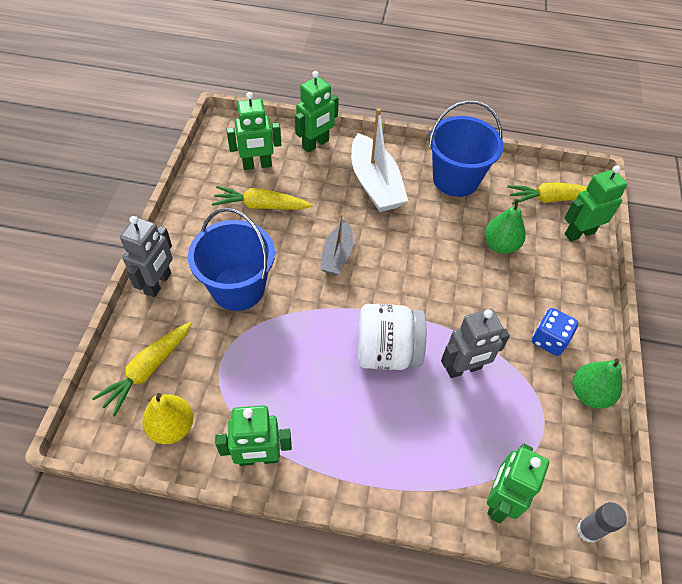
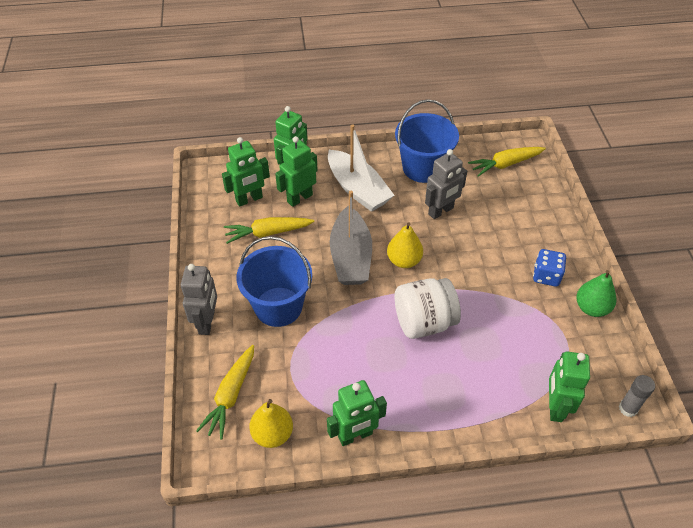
camera: 15 degrees left, 5 degrees down
(337, 255) = (351, 257): grey boat -> grey boat, size x1.68
(393, 276) = (404, 261): none -> yellow pear
(463, 369) = (489, 317): grey robot -> grey robot (441, 211)
(500, 245) = (480, 212): green pear -> none
(579, 233) = (537, 186): green robot -> green robot (299, 198)

